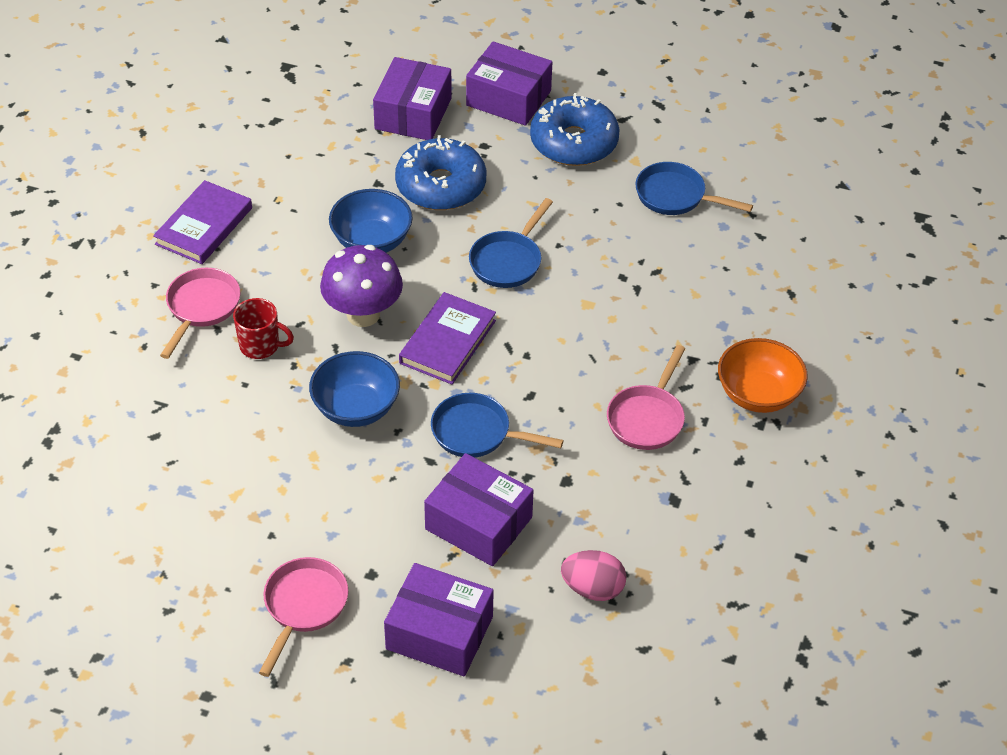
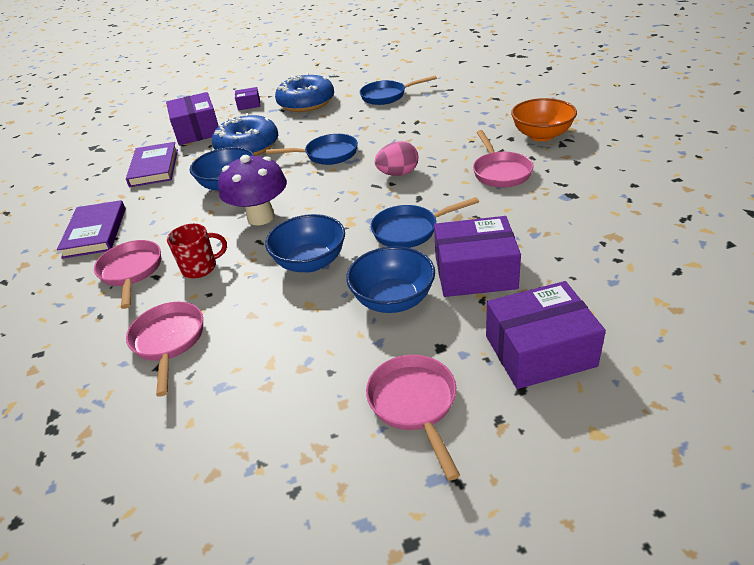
camera: 30 degrees left, 10 degrees down
(178, 415) = (169, 341): none -> pink pan
(383, 502) = (393, 300): none -> blue bowl
(448, 342) = (334, 202): purple book -> purple book (154, 168)
(508, 98) = (249, 104): purple box -> purple box, size x0.50
(508, 261) = (327, 155): blue pan -> blue pan turned 90 degrees counterclockwise
(593, 589) = (597, 261): pink egg -> pink egg (398, 174)

